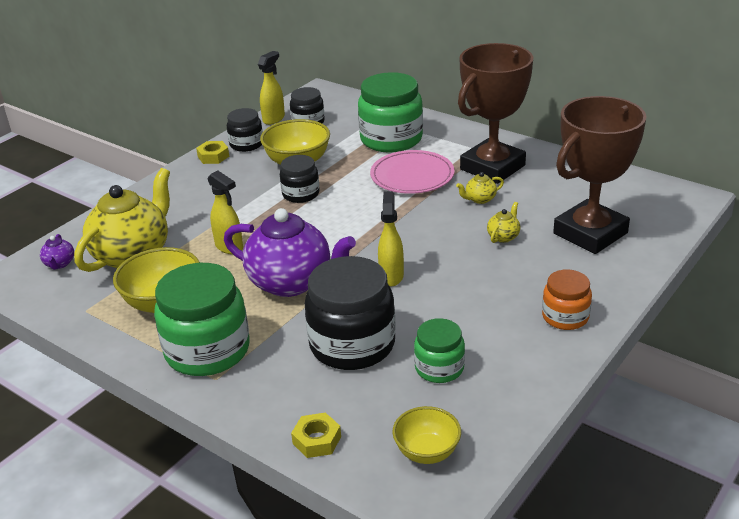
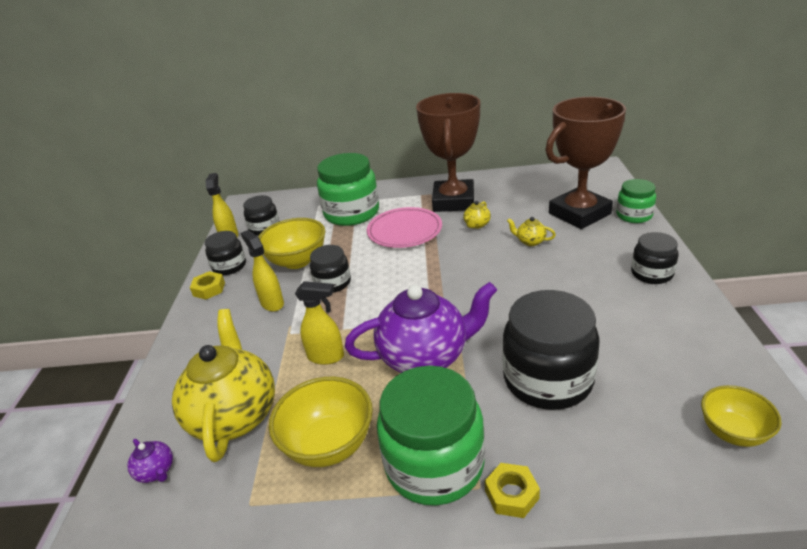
camera: 35 degrees left, 0 degrees up
(317, 440) = (645, 483): yellow nut -> yellow nut (511, 494)
(391, 276) = (496, 308): yellow spray bottle -> yellow spray bottle (272, 303)
(439, 368) = (635, 358): green jar -> green jar (634, 215)
(503, 237) = (530, 241): yellow teapot -> yellow teapot turned 60 degrees counterclockwise
(565, 317) = (652, 273): orange jar -> black jar
(590, 233) = (579, 214): brown trophy -> brown trophy turned 45 degrees clockwise

